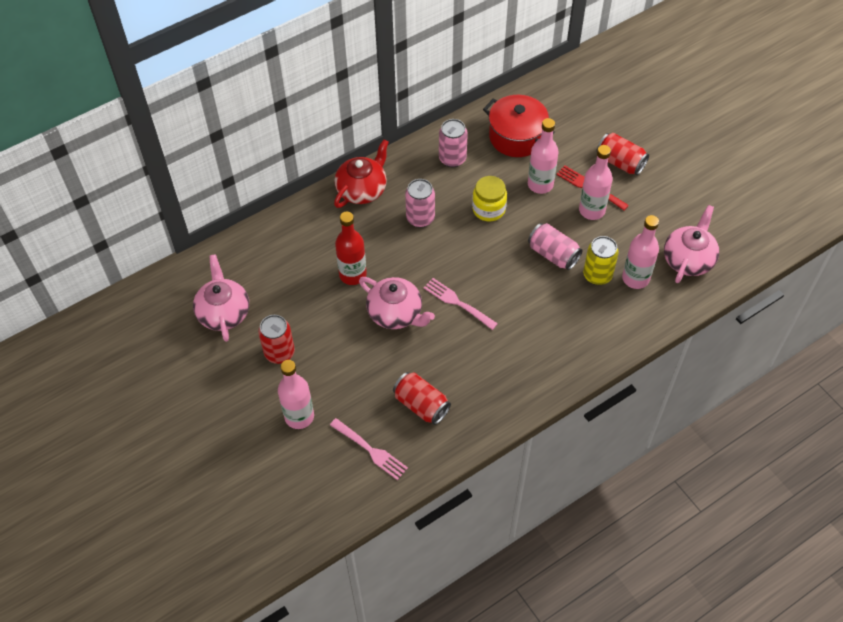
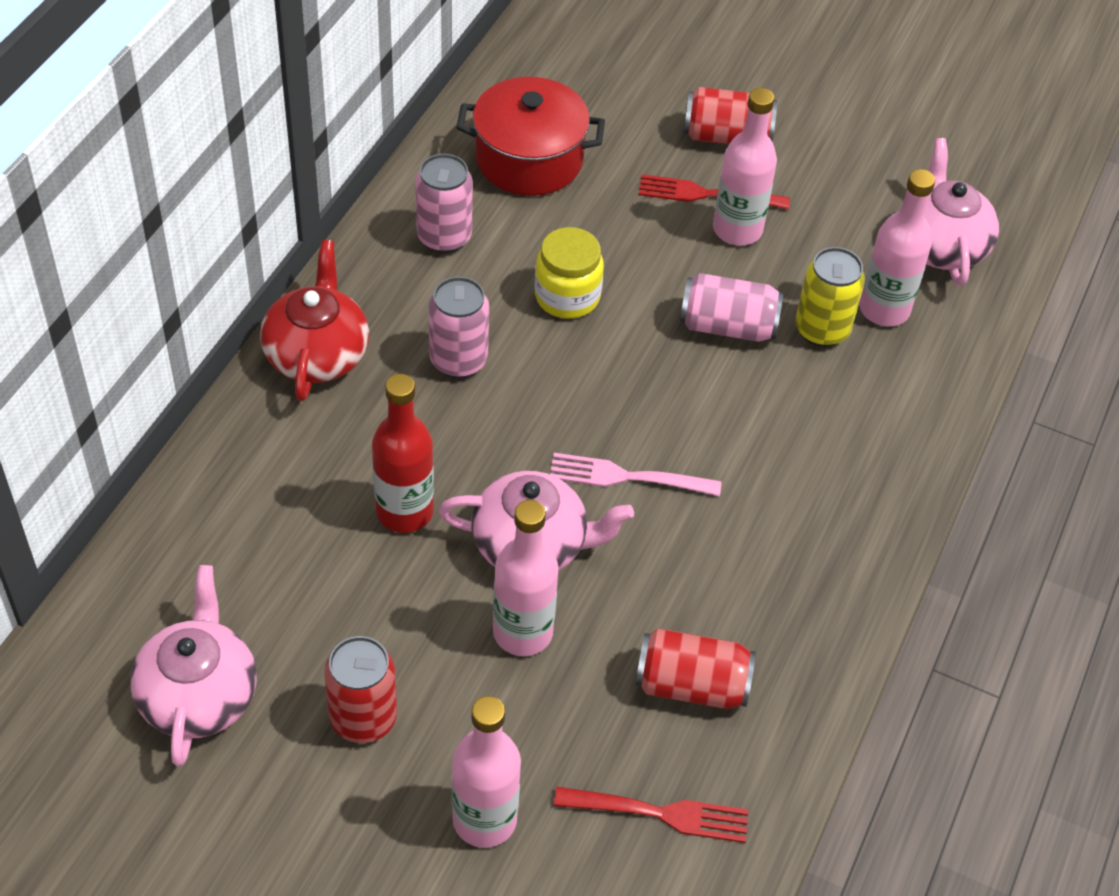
camera: 35 degrees left, 5 degrees down
(224, 312) = (199, 694): pink teapot -> pink teapot turned 45 degrees clockwise
(370, 450) = (658, 814): pink fork -> red fork
(540, 184) = (624, 221): pink bottle -> pink bottle (523, 632)

